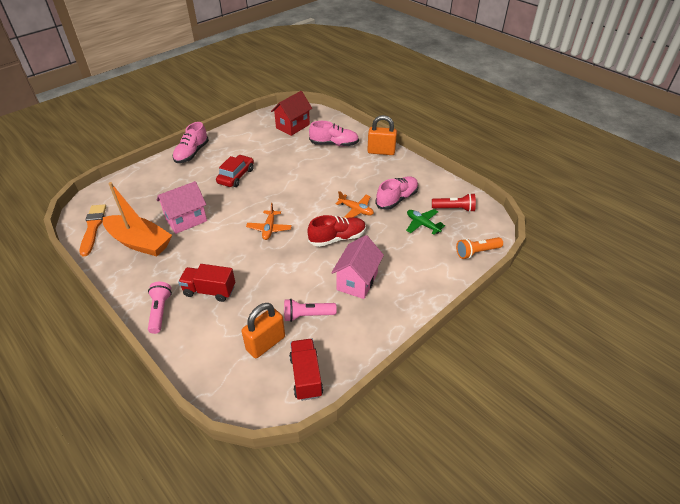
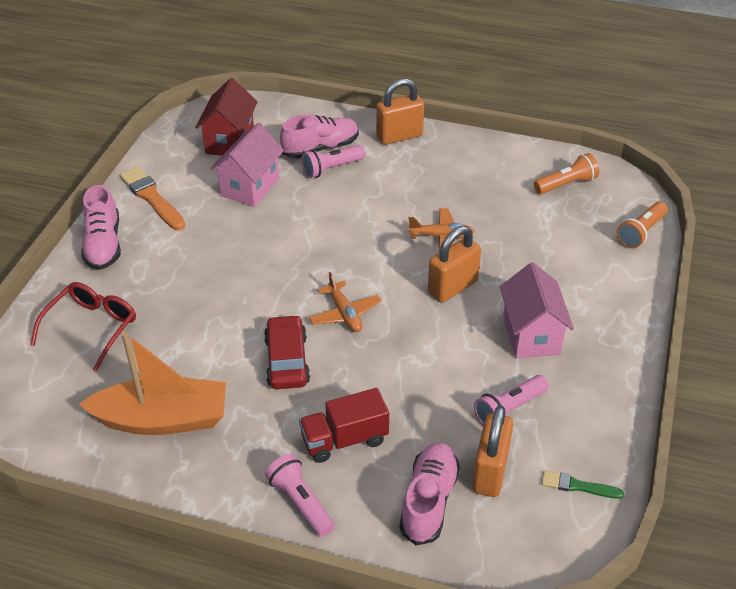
camera: 30 degrees left, 0 degrees up
(93, 228) = (56, 431): orange brush -> orange brush (152, 198)
(151, 188) = (91, 328): none -> red glasses
(186, 220) = (204, 353): pink house -> pink house (250, 187)
(236, 176) = (216, 254): red car -> red car (287, 360)
(306, 376) = (578, 486): red truck -> green brush
(330, 156) = (332, 168): none -> pink flashlight
(337, 238) = (452, 287): red shoe -> orange padlock
(397, 199) = (482, 199): pink shoe -> pink shoe (429, 501)
(422, 224) = (546, 222): green plane -> none
(454, 209) = (566, 184): red flashlight -> orange flashlight

